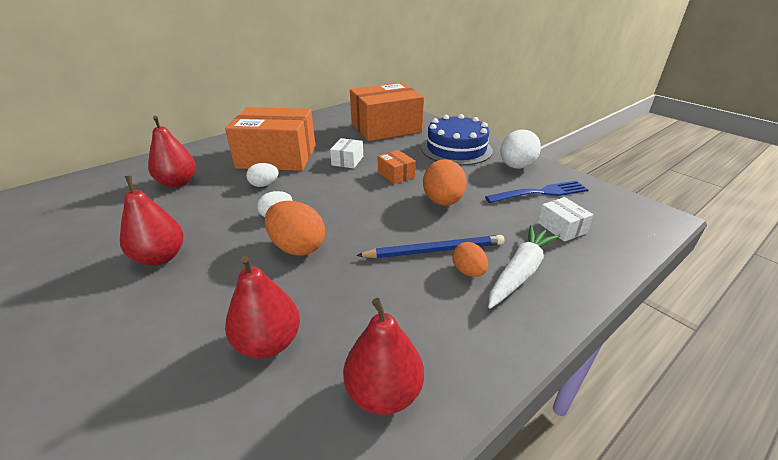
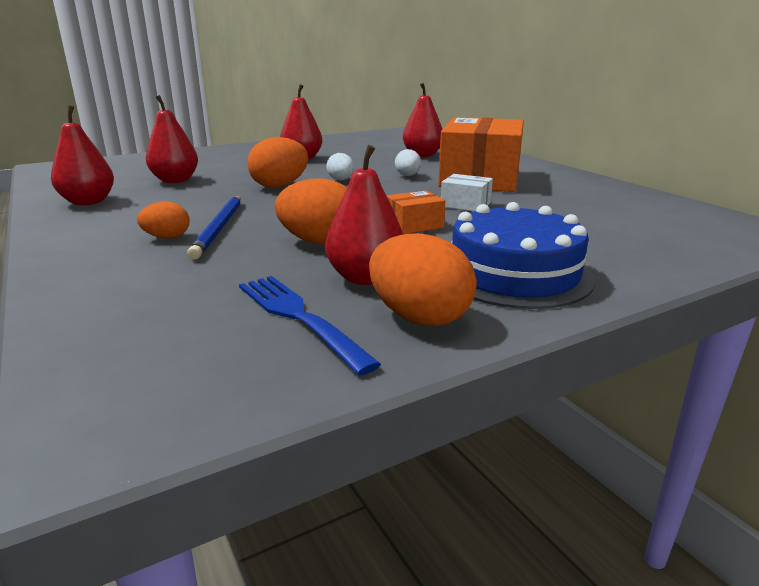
camera: 100 degrees right, 10 degrees down
(386, 128) = (611, 230): orange box -> none
(486, 182) = (365, 278): none -> red pear
(516, 167) = (419, 317): white egg -> orange egg
(520, 272) = (132, 260): white carrot -> none
(540, 193) = (299, 317): blue fork -> blue fork turned 150 degrees clockwise
(561, 227) = (181, 307): white box -> none

